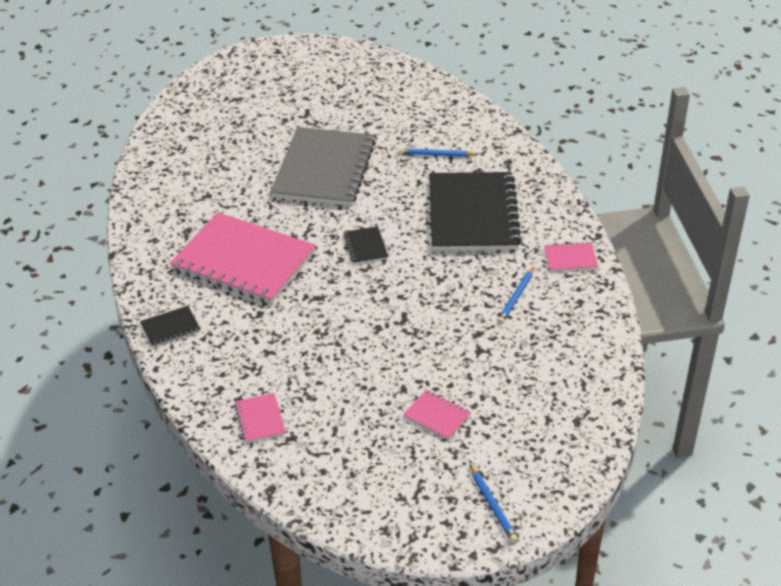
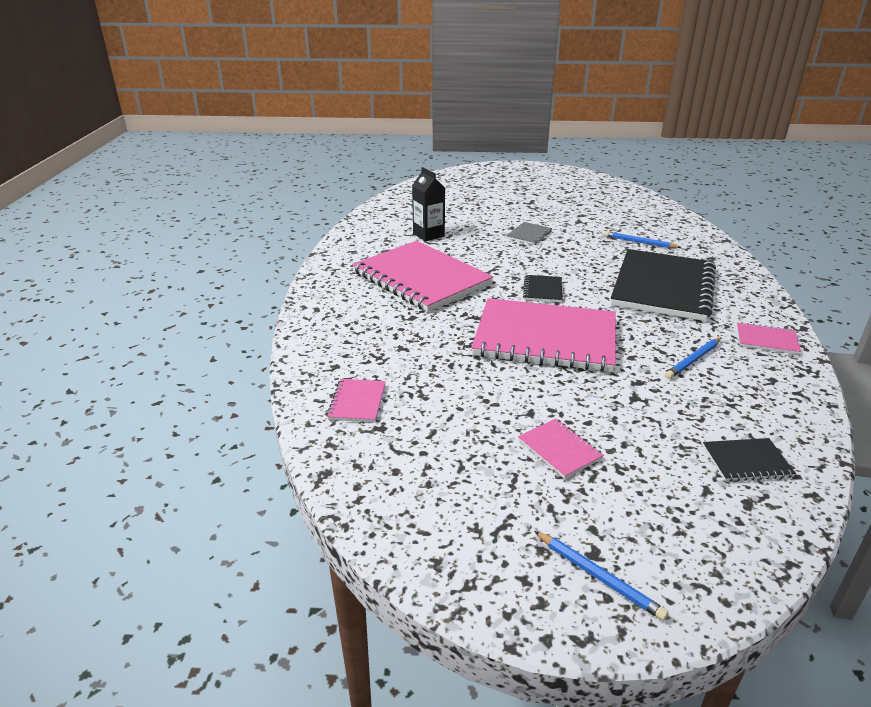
camera: 20 degrees right, 10 degrees down
(170, 328) = (323, 310): black notebook -> black notebook (746, 461)
(220, 195) = (428, 235): none -> black carton
(324, 169) = (528, 235): grey notebook -> grey notebook, size x0.41
(388, 306) = (545, 338): none -> pink notebook
(493, 505) = (599, 577): blue pencil -> blue pencil turned 45 degrees counterclockwise

